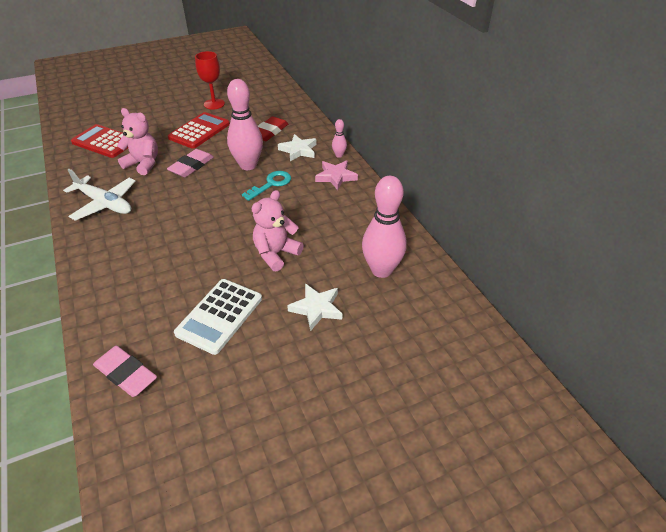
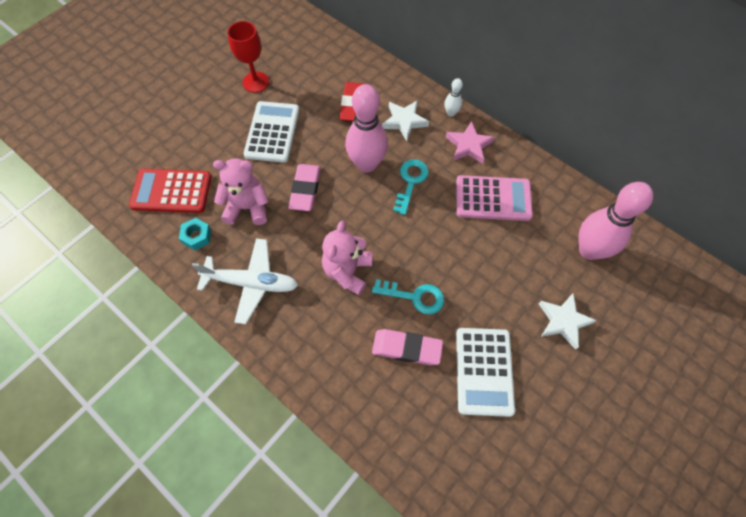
camera: 25 degrees left, 20 degrees up
(96, 168) = (197, 236): none -> turquoise nut
(126, 374) = (449, 477): pink eraser -> pink eraser (406, 348)
(199, 131) = (272, 132): red calculator -> white calculator
(210, 250) = (415, 296): none -> turquoise key
(276, 254) = (481, 273): pink teddy bear -> pink teddy bear (347, 271)
(327, 213) = (493, 199): none -> pink calculator
(339, 155) = (451, 113): pink bowling pin -> white bowling pin

